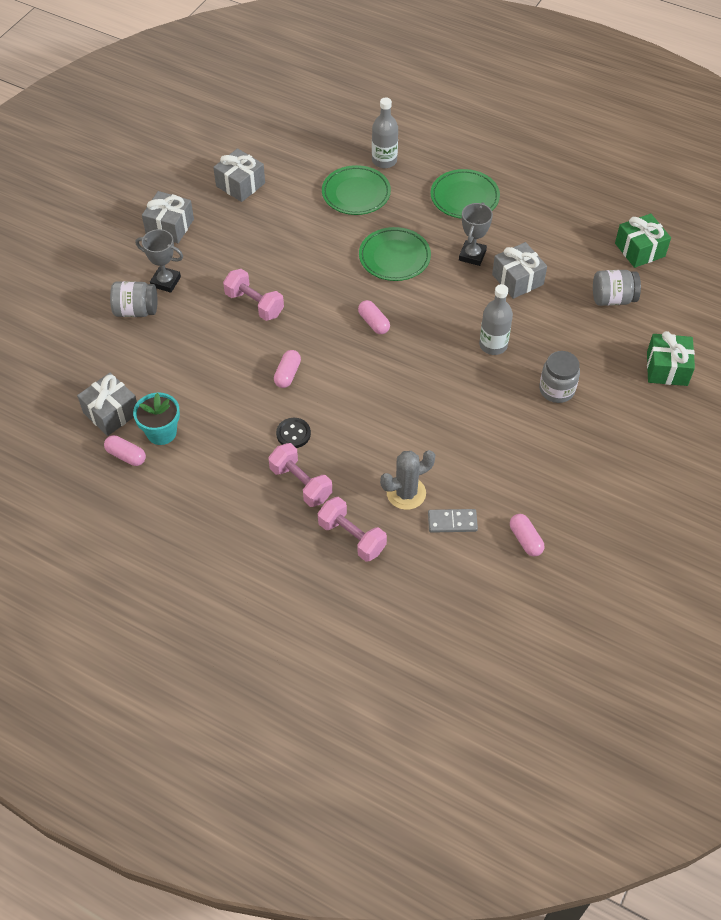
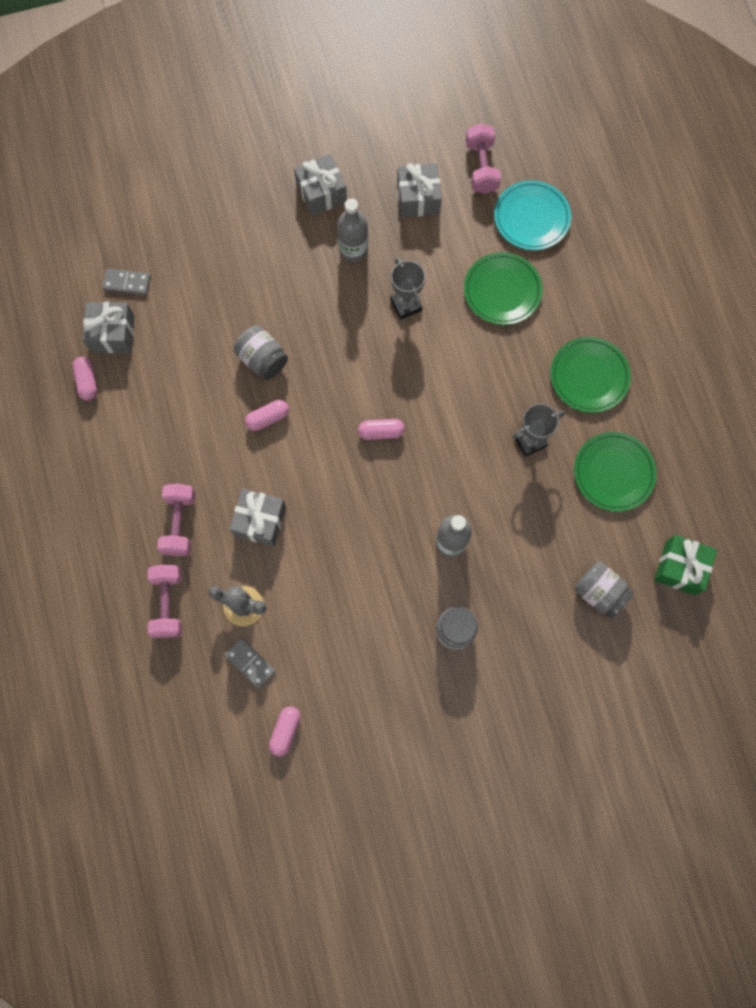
camera: 45 degrees right, 20 degrees up
(86, 375) = (127, 283): none -> grey domino
(136, 310) = (218, 254): grey jar -> grey jar (263, 359)
(161, 432) = (129, 384): turquoise flower pot -> none
(165, 282) = (265, 246): grey trophy -> grey trophy (406, 305)
(254, 304) = (309, 329): pink dumbbell -> pink dumbbell (481, 167)
(293, 434) = (218, 475): black button -> none
(327, 145) = (531, 218): none -> turquoise plate
(374, 323) = (381, 432): pink capsule -> pink capsule turned 75 degrees clockwise
(384, 161) = (562, 277): grey bottle -> grey bottle (353, 249)
(394, 257) = (464, 384): green plate -> green plate (613, 473)
(517, 279) = (541, 499): grey gift -> grey gift (260, 521)
(667, 368) = (566, 699): green gift -> none

